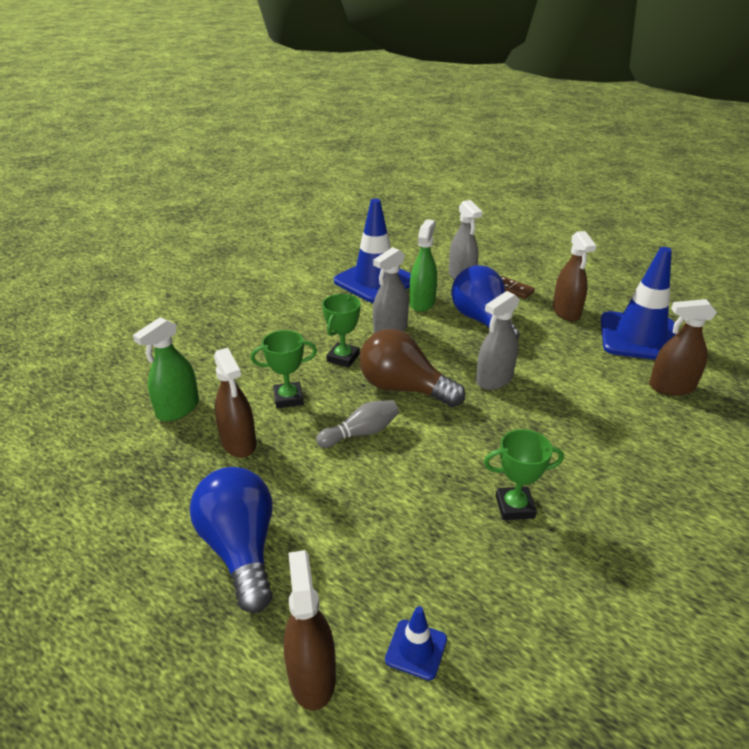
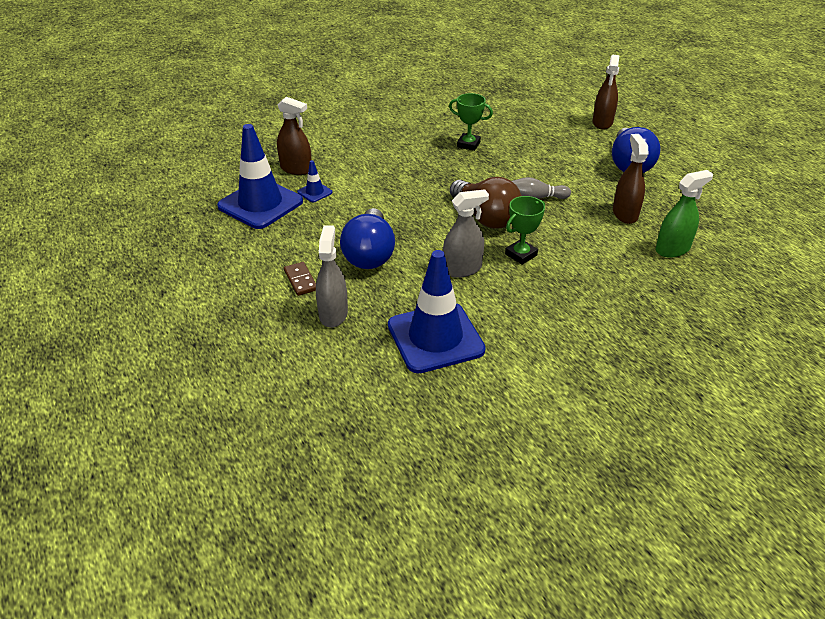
camera: 155 degrees left, 5 degrees up
(288, 398) = (580, 234): green trophy -> none
(416, 649) = (554, 119): blue traffic cone -> blue traffic cone (314, 192)
(422, 303) = (407, 291): green spray bottle -> none
(494, 379) = (412, 205): grey spray bottle -> none
(566, 312) = (285, 241): brown spray bottle -> none

